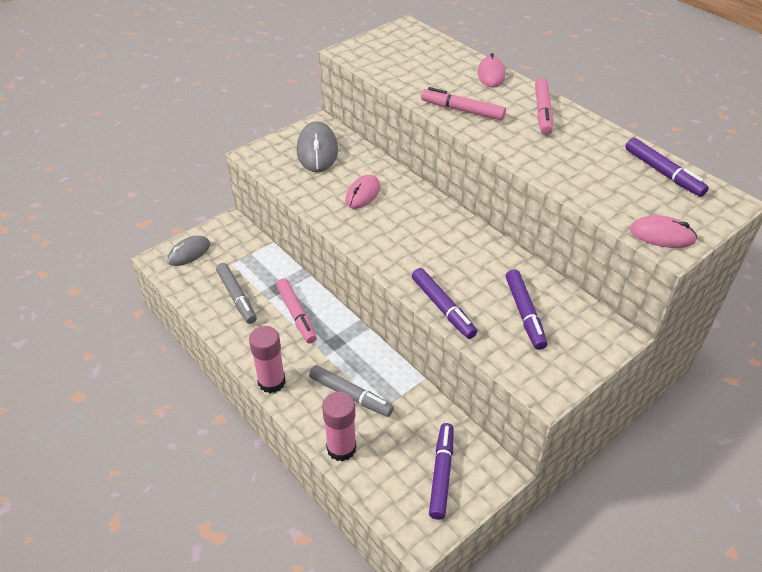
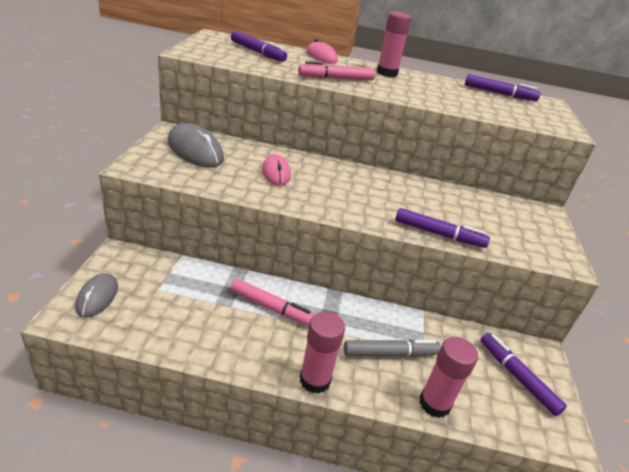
camera: 45 degrees left, 10 degrees down
(237, 297) = (197, 318): grey marker -> none
(524, 313) = (488, 218): purple marker -> purple marker (257, 52)
(542, 112) = (387, 73): pink marker -> pink glue stick
(662, 235) = (553, 125): pink mouse -> none

